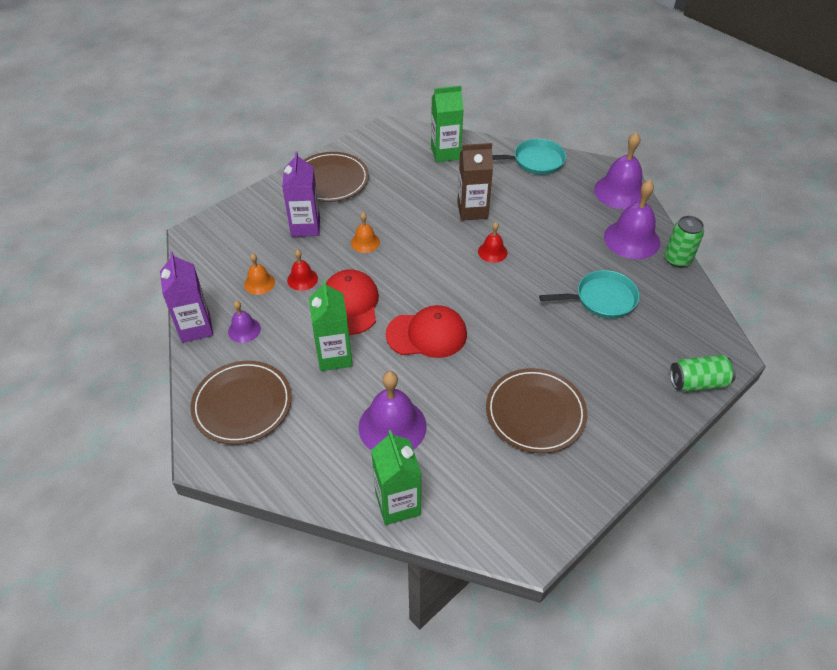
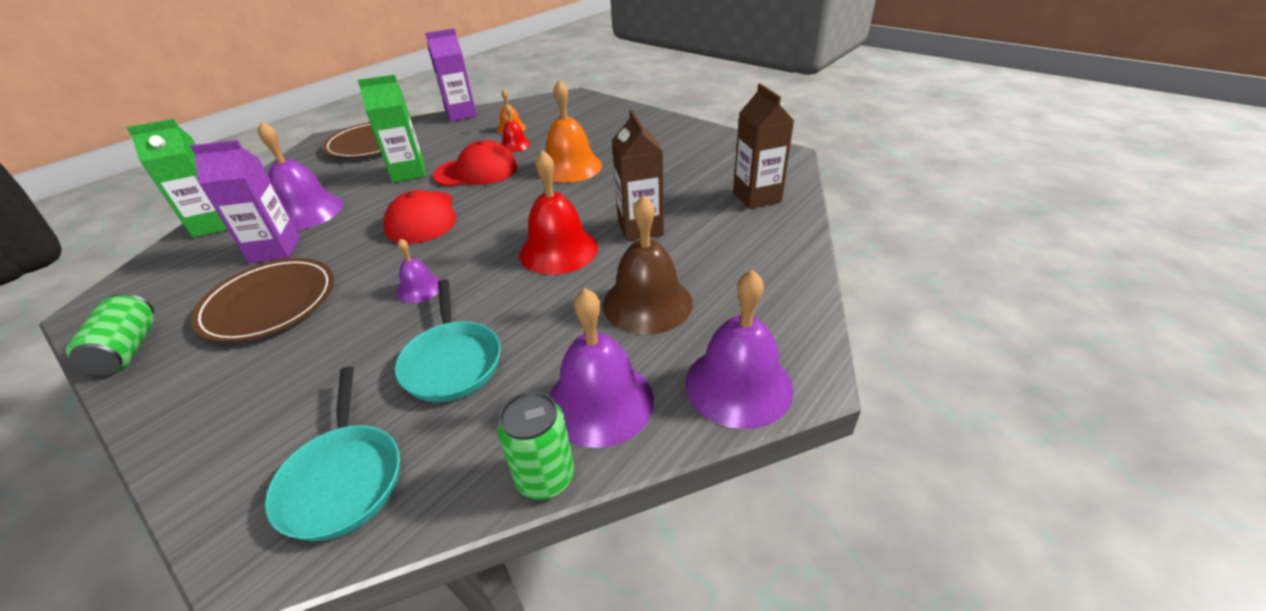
camera: 85 degrees right, 10 degrees down
(244, 330) = (454, 131): purple bell -> purple bell (419, 288)
(305, 227) = (591, 136): purple carton -> purple carton (275, 250)
(330, 180) = (669, 137): brown plate -> none
(365, 242) = (570, 167): orange bell -> orange bell, size x1.90
(445, 153) = (756, 197): green carton -> brown carton
(492, 252) = (558, 250): red bell -> red bell, size x1.90
(535, 161) = (780, 275): turquoise pan -> turquoise pan (343, 479)
(555, 215) = (647, 303): none -> brown bell
(698, 382) = (223, 493): green can -> green can (128, 349)

